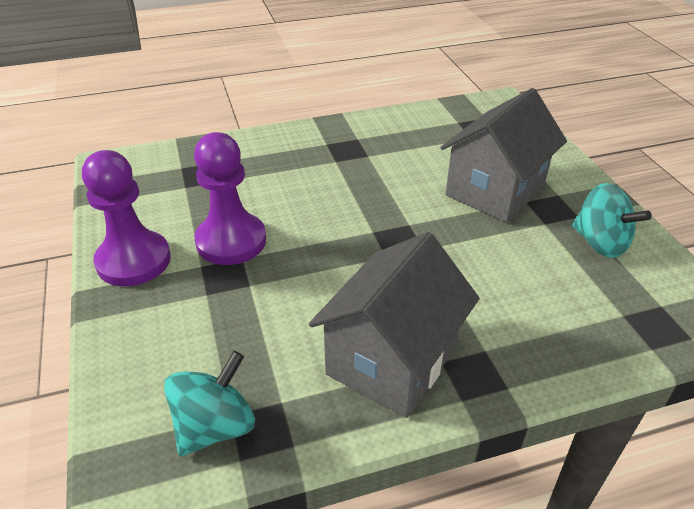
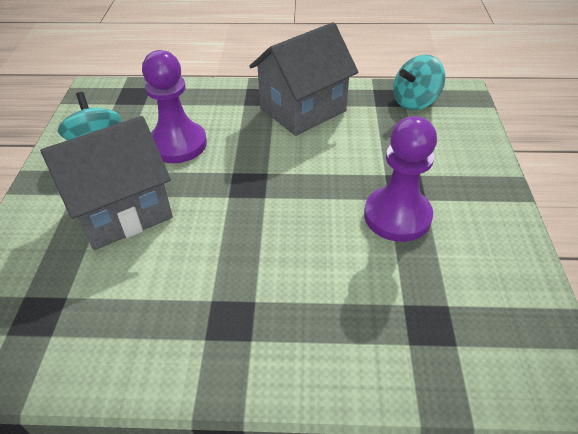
camera: 160 degrees left, 5 degrees up
(133, 261) = (488, 216): purple pawn -> purple pawn (178, 144)

